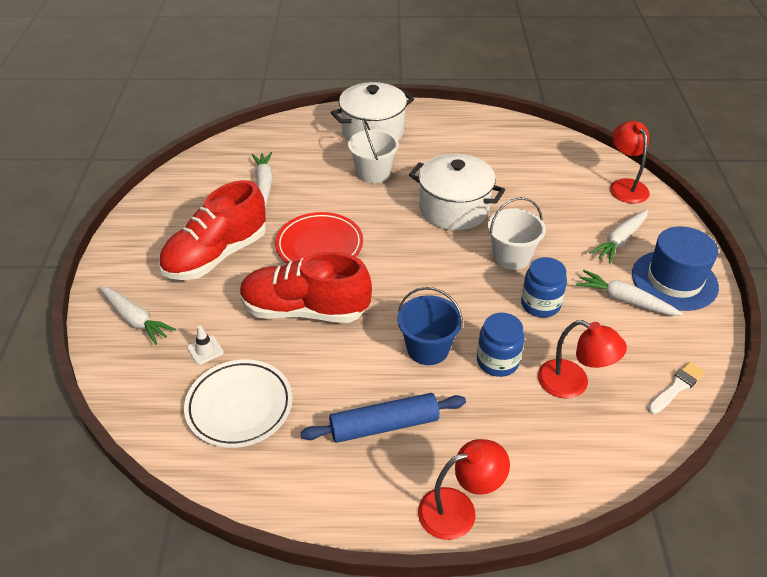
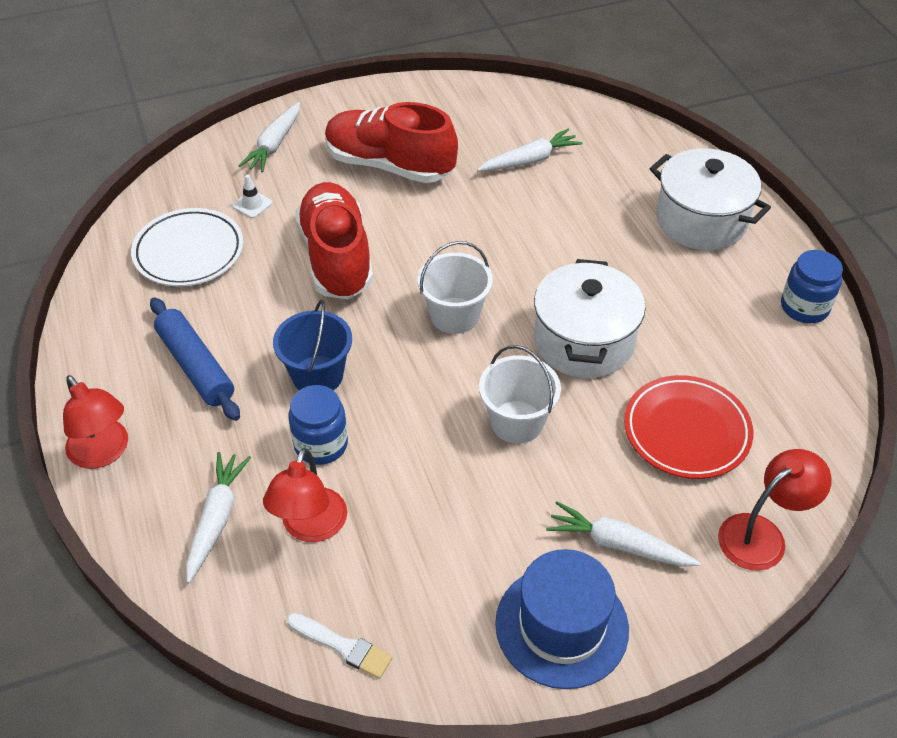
camera: 70 degrees right, 5 degrees up
(319, 246) = (445, 238): red plate -> red plate (686, 431)
(373, 173) = (610, 245): white bucket -> white bucket (454, 315)
(540, 304) = (438, 470): blue jar -> blue jar (804, 307)
(624, 300) = (488, 565): white carrot -> white carrot (216, 519)

